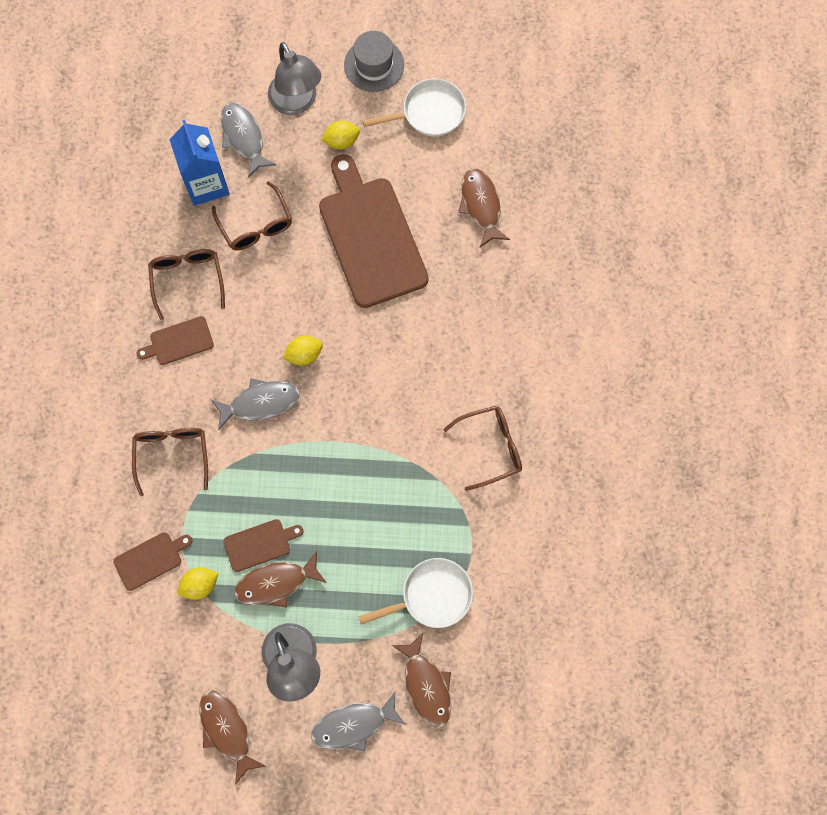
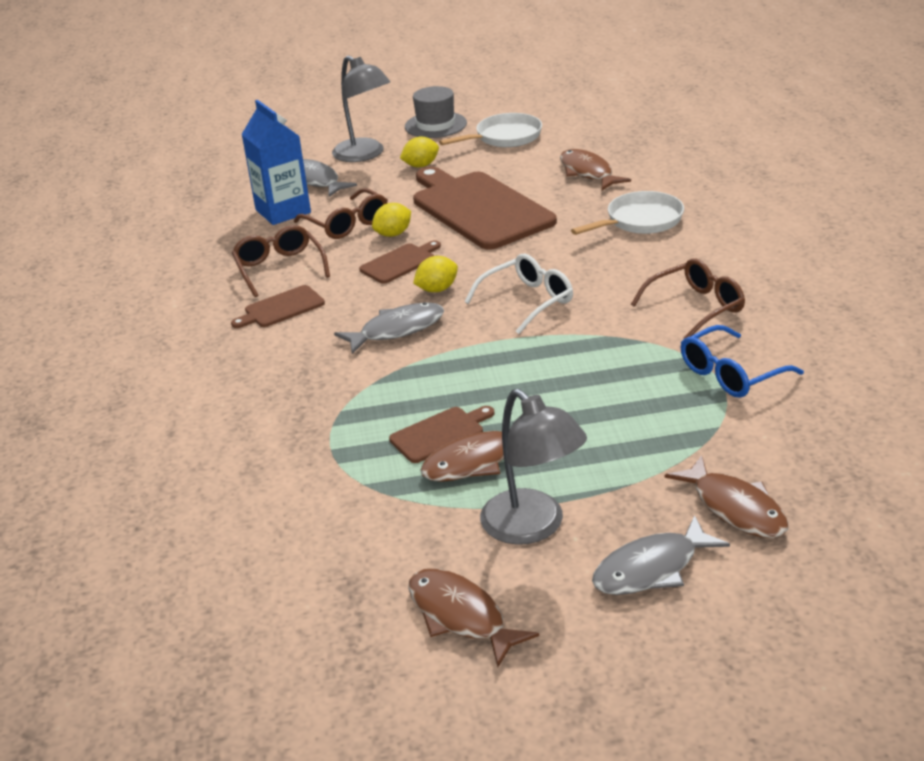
camera: 10 degrees left, 40 degrees down
(150, 559) = (292, 476): brown cutting board -> brown cutting board (400, 263)
(172, 454) = (297, 387): brown glasses -> none
(200, 585) = (369, 484): yellow lemon -> yellow lemon (393, 234)
(369, 395) = (528, 301): none -> white glasses
(432, 596) = (694, 429): white pan -> white pan (640, 221)
(482, 541) = (730, 374): none -> blue glasses

